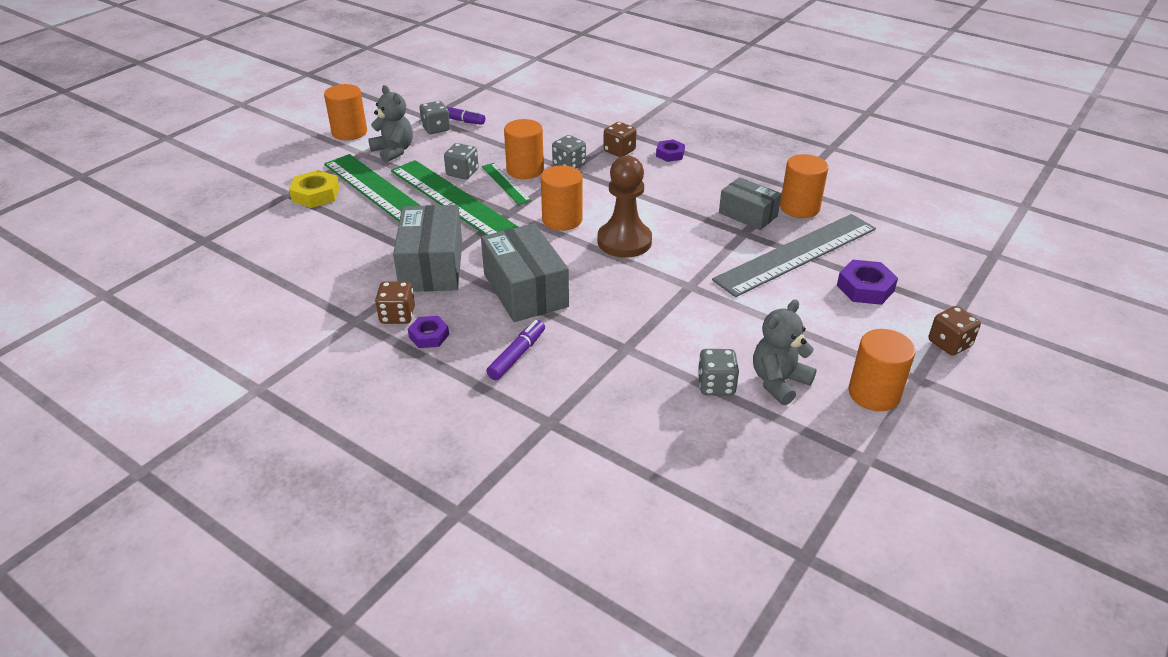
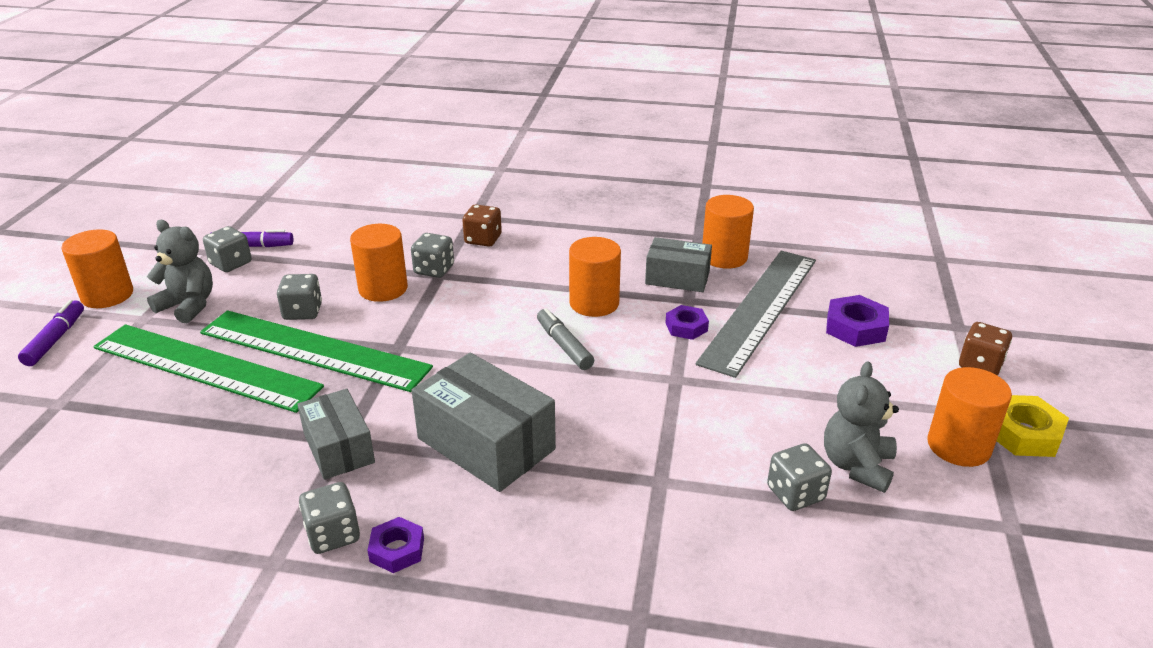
camera: 25 degrees left, 5 degrees down
(315, 194) = (104, 393): yellow nut -> yellow nut (1023, 433)
(397, 315) = (333, 535): brown dice -> grey dice
(432, 266) = (339, 448): grey box -> grey box, size x0.64
(505, 183) = (368, 311): green ruler -> none
(517, 355) = (534, 537): purple marker -> purple marker (55, 339)
(562, 220) = (471, 339): orange cylinder -> orange cylinder (594, 303)
(624, 241) = (564, 346): brown pawn -> grey marker
(670, 154) = (543, 230): purple nut -> purple nut (686, 327)

